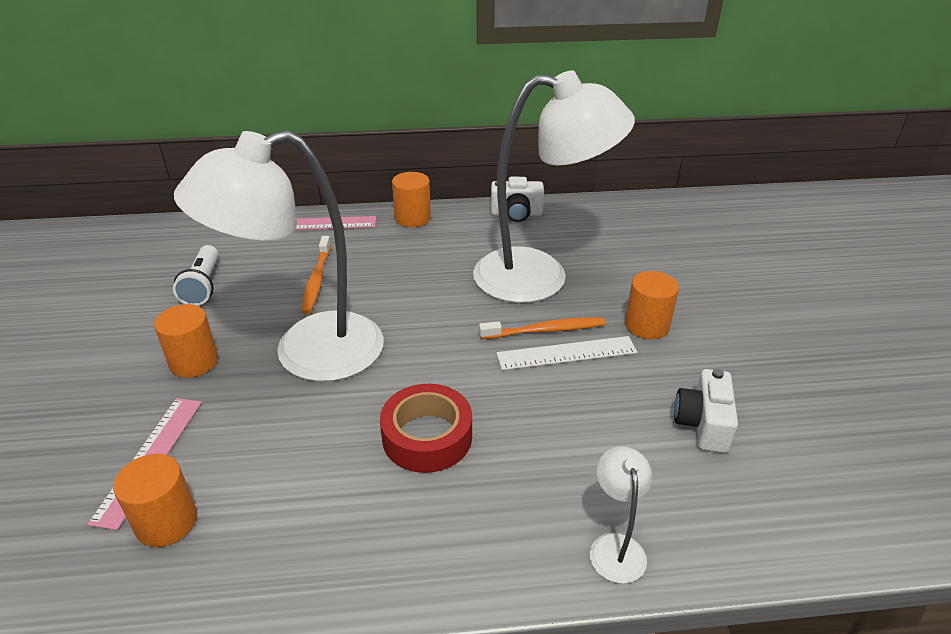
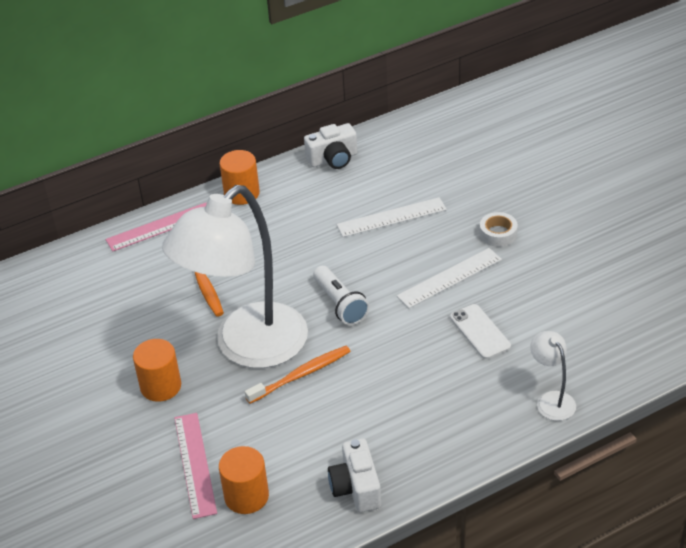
camera: 20 degrees left, 5 degrees up
(203, 286) = (106, 321): white flashlight -> white flashlight (340, 304)
(427, 436) = (386, 376): red tape -> none
(540, 277) = (391, 217): white lamp -> white ruler
(546, 330) = (423, 264): orange toothbrush -> orange toothbrush (301, 375)
(568, 424) = (480, 332): none -> white phone
(647, 325) = (498, 234): orange cylinder -> white tape
(703, 424) = (572, 299): white camera -> white camera (356, 487)

